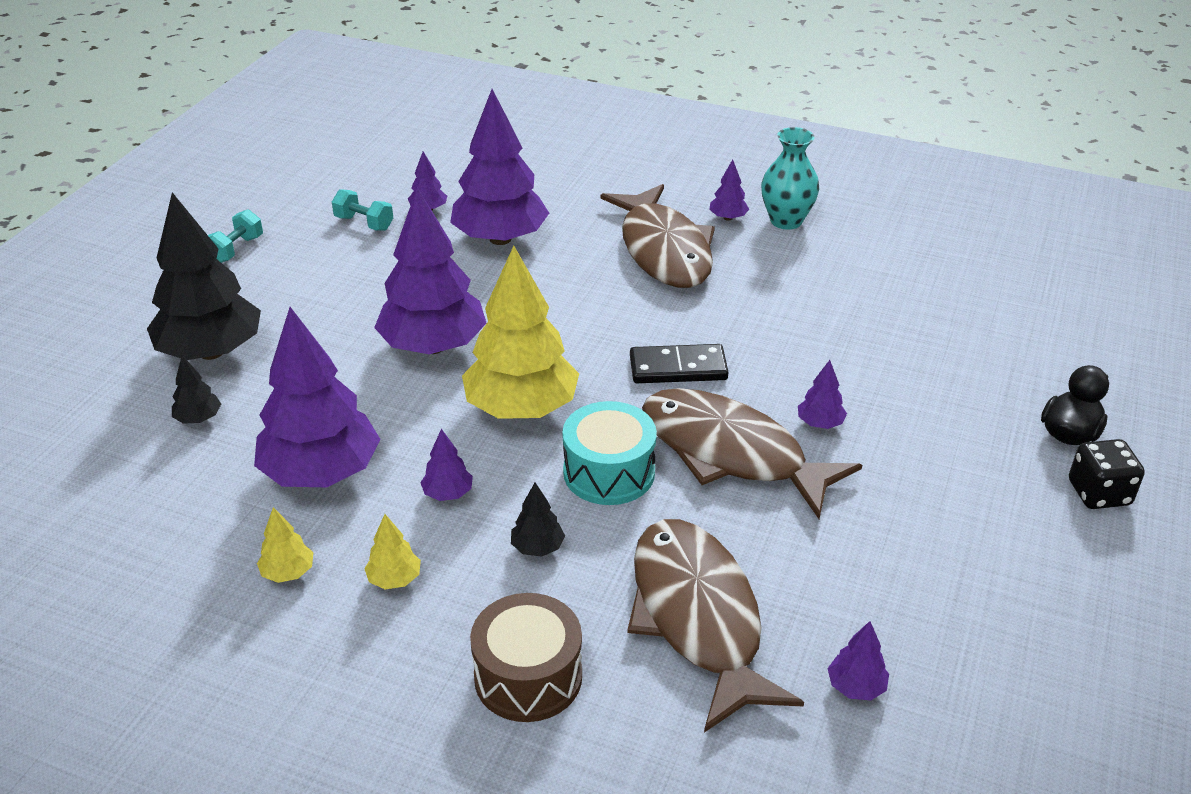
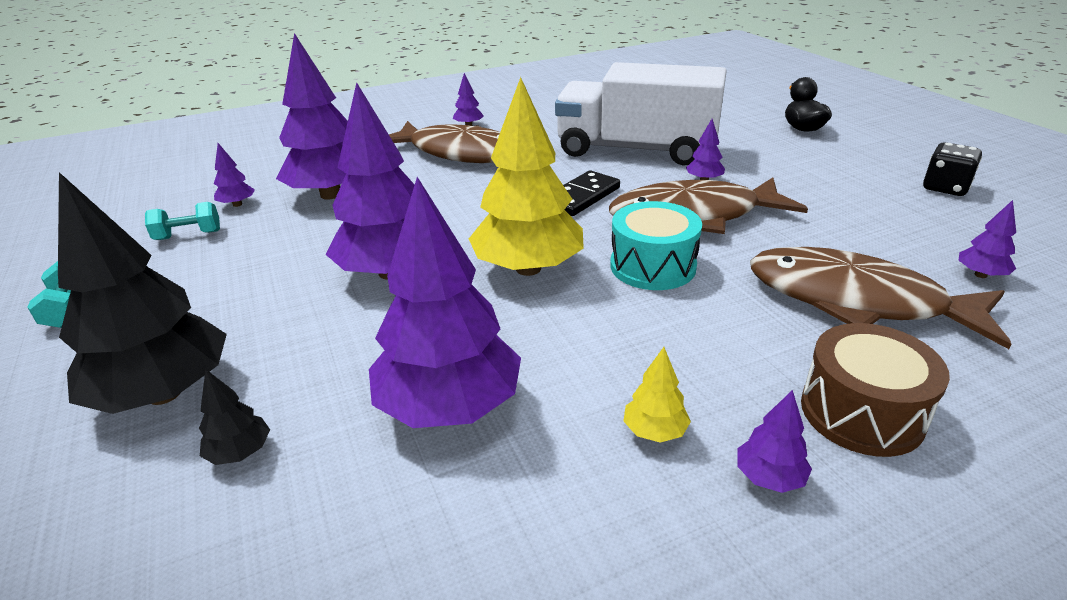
camera: 45 degrees left, 5 degrees down
(288, 573) = (563, 502): yellow tree -> none
(448, 493) = (578, 347): purple tree -> purple tree (769, 477)
(537, 547) = (701, 334): black tree -> none
(786, 221) = (504, 114): turquoise vase -> none
(828, 346) = (636, 150): none -> white truck
(1099, 493) = (861, 142): black dice -> black dice (945, 188)

